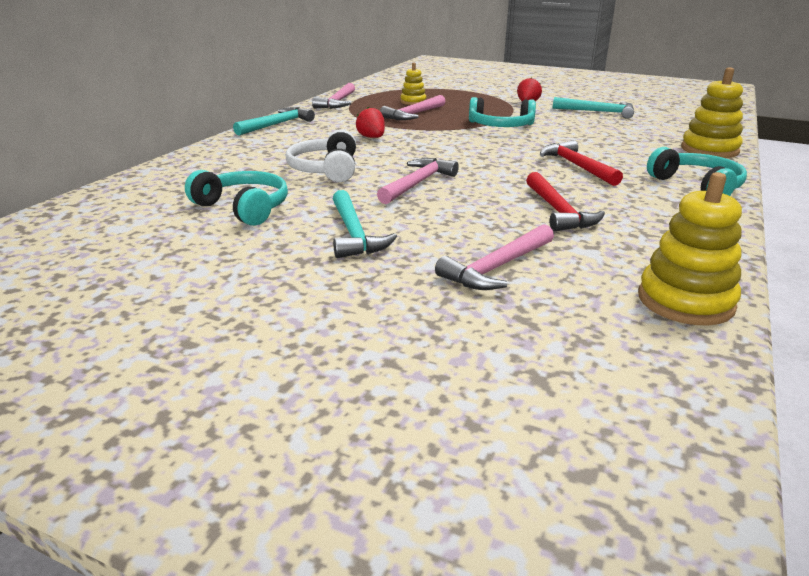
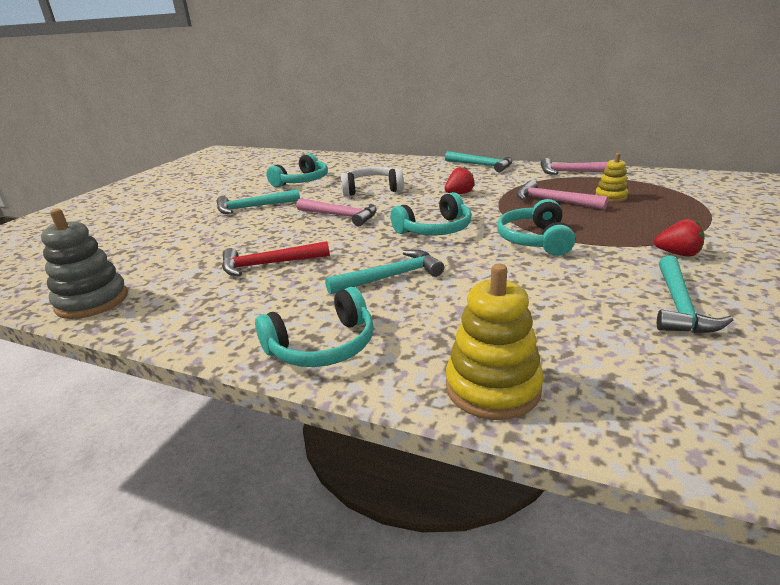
camera: 90 degrees right, 0 degrees up
(472, 150) = (435, 229): none -> turquoise headphones
(497, 267) = (184, 244): pink hammer -> none
(577, 166) = (391, 277): red hammer -> turquoise hammer
(685, 301) = (92, 301): yellow stacking toy -> grey stacking toy

